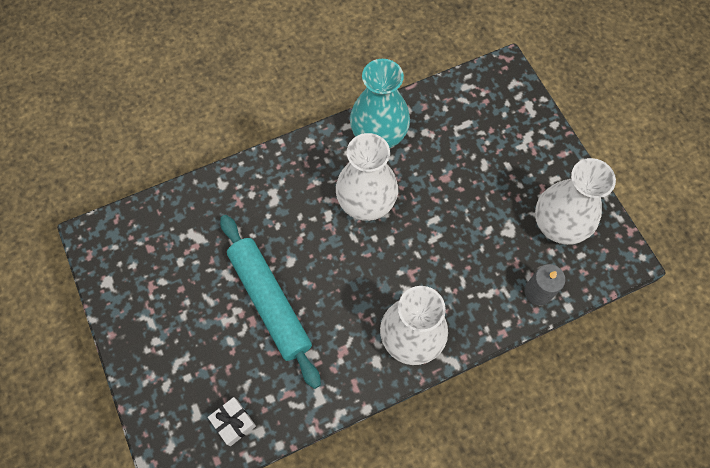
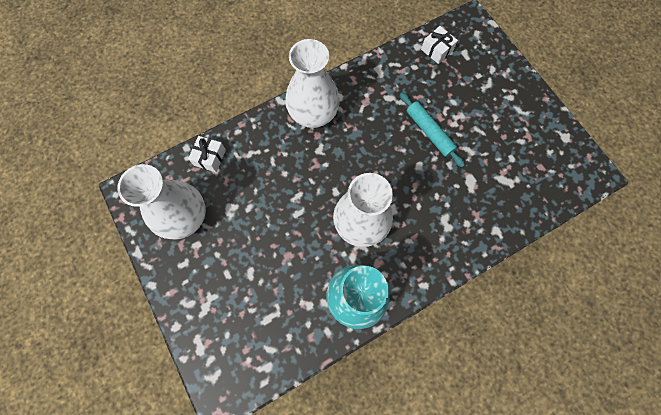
camera: 175 degrees right, 5 degrees up
(269, 302) = (429, 132): turquoise rolling pin -> turquoise rolling pin, size x0.60
(538, 292) = (210, 157): grey candle -> white gift

